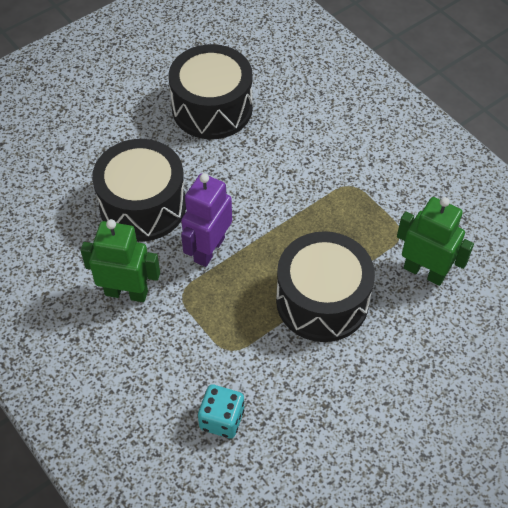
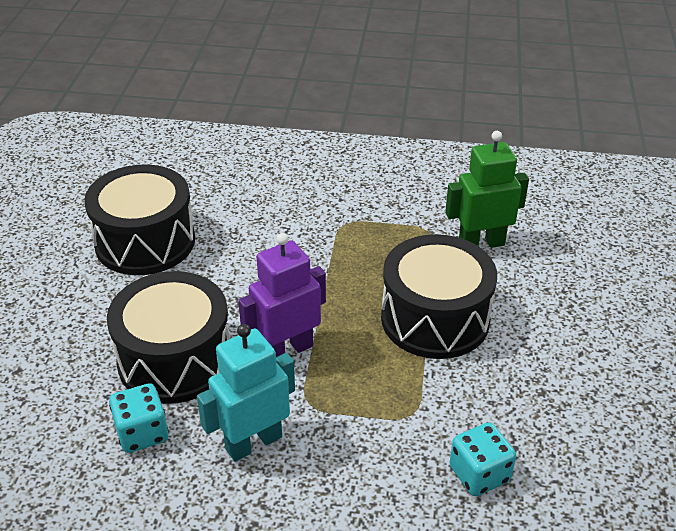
camera: 45 degrees left, 15 degrees down
(79, 238) = (142, 433): none -> turquoise dice
(126, 292) = (253, 442): green robot -> turquoise robot
(209, 249) = (287, 350): purple robot -> purple robot turned 75 degrees clockwise

